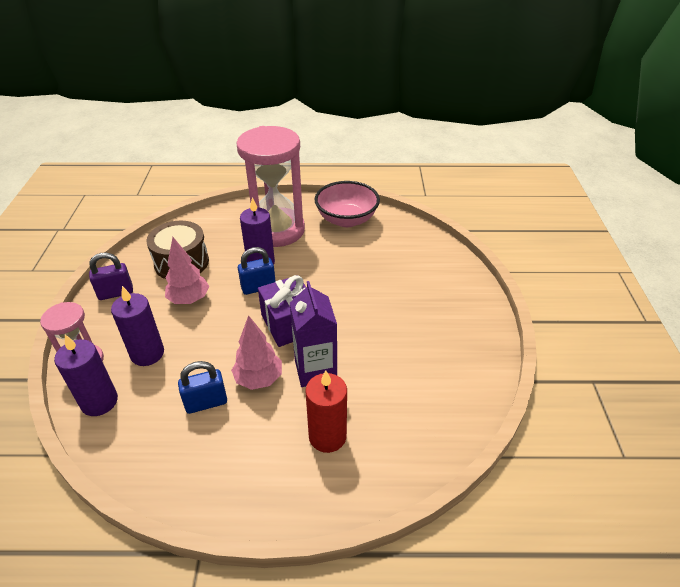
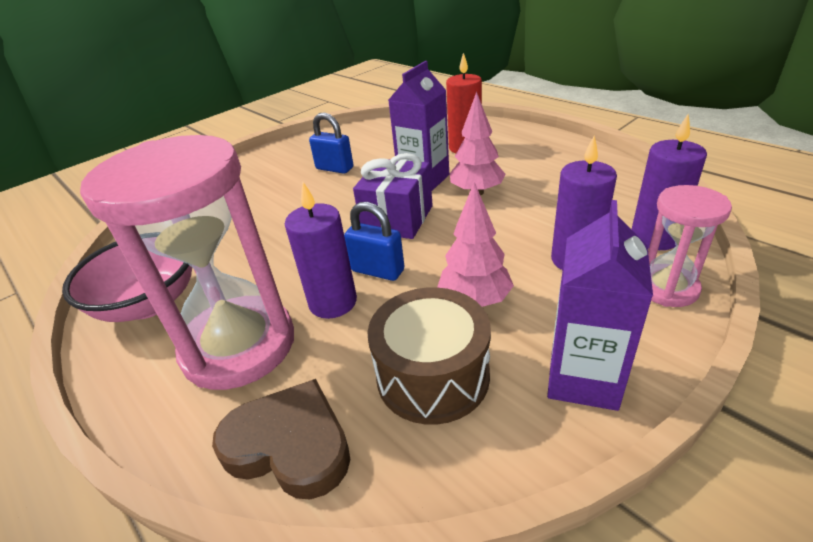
camera: 130 degrees left, 5 degrees down
(116, 293) = (583, 378): purple padlock -> purple carton
(206, 402) = (539, 195): blue padlock -> blue padlock (334, 168)
(213, 222) = (289, 444): none -> brown heart

